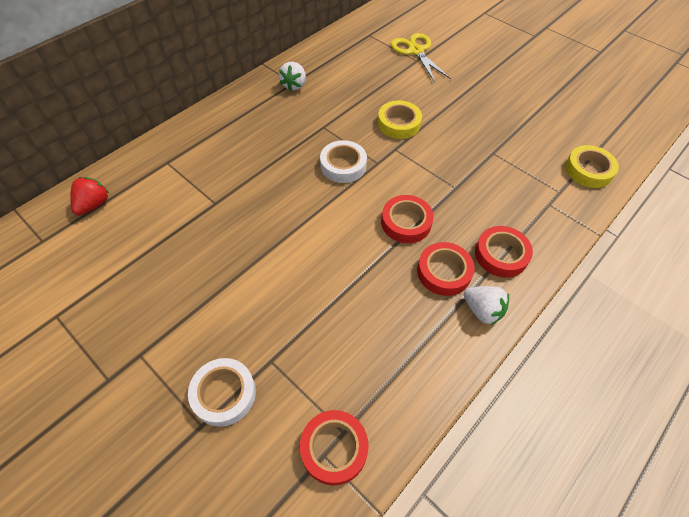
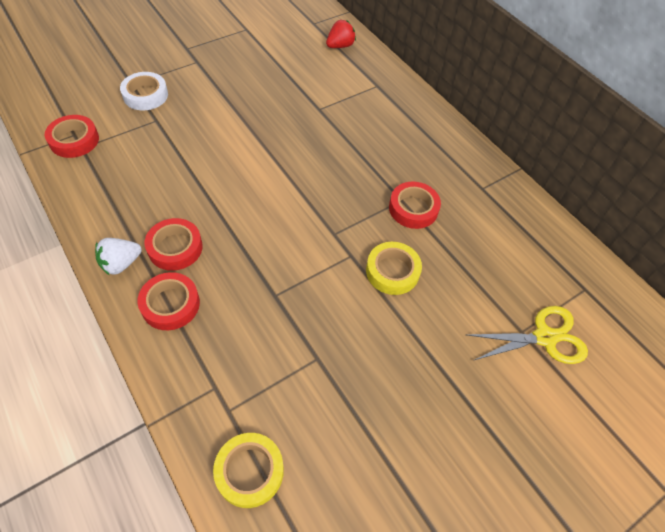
camera: 100 degrees right, 0 degrees up
(94, 205) = (340, 46): red strawberry -> red strawberry turned 75 degrees counterclockwise
(294, 85) = (477, 188): white strawberry -> none
(343, 165) = (338, 204): white tape -> none
(406, 222) = (245, 235): red tape -> red tape (413, 208)

